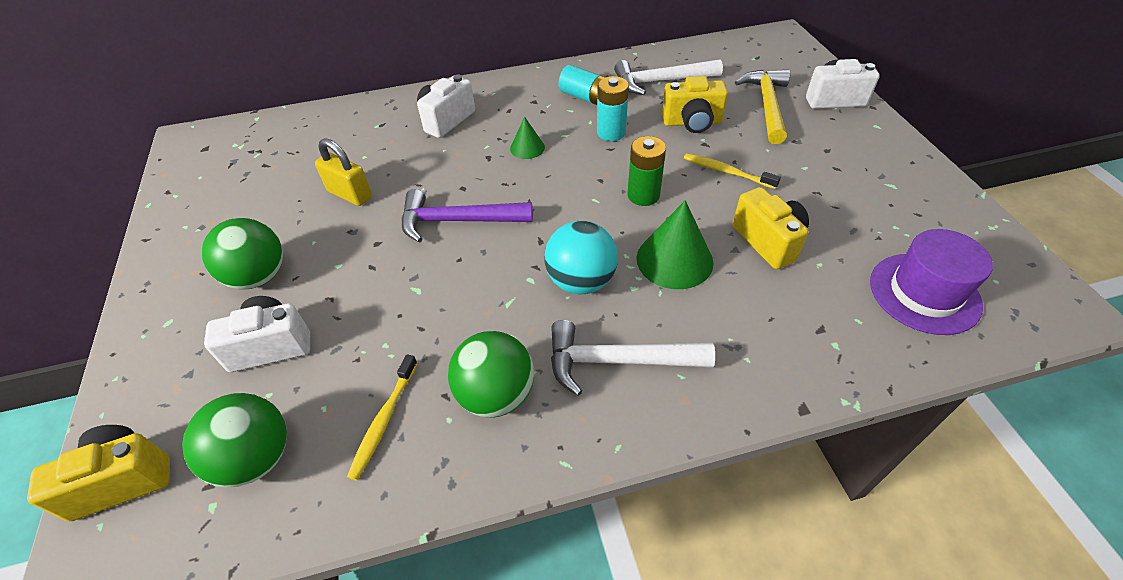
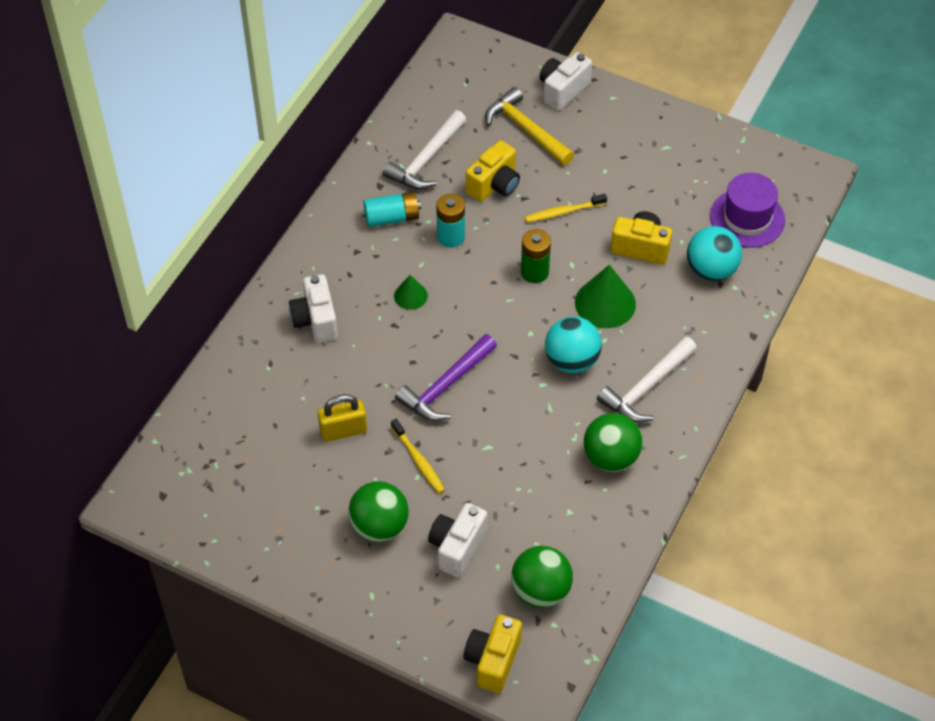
camera: 50 degrees left, 5 degrees up
(384, 420) = (575, 519): yellow toothbrush -> yellow toothbrush (418, 460)
(824, 310) = (711, 270): none -> turquoise ball

